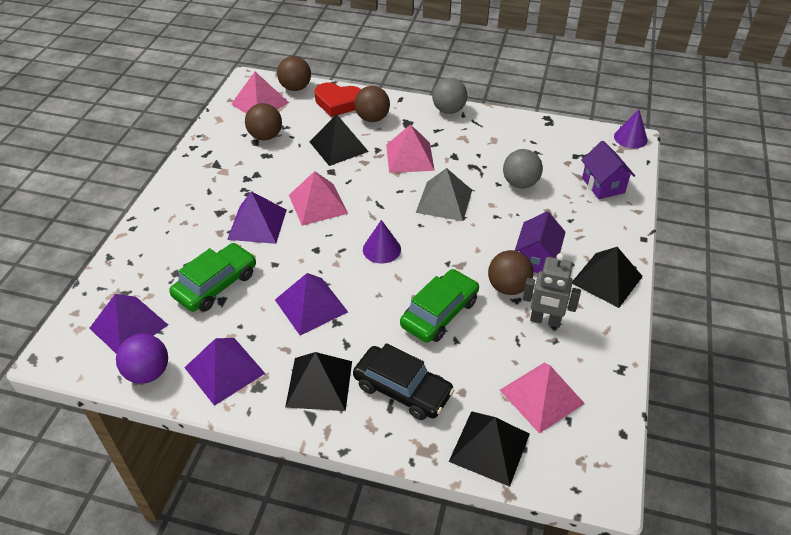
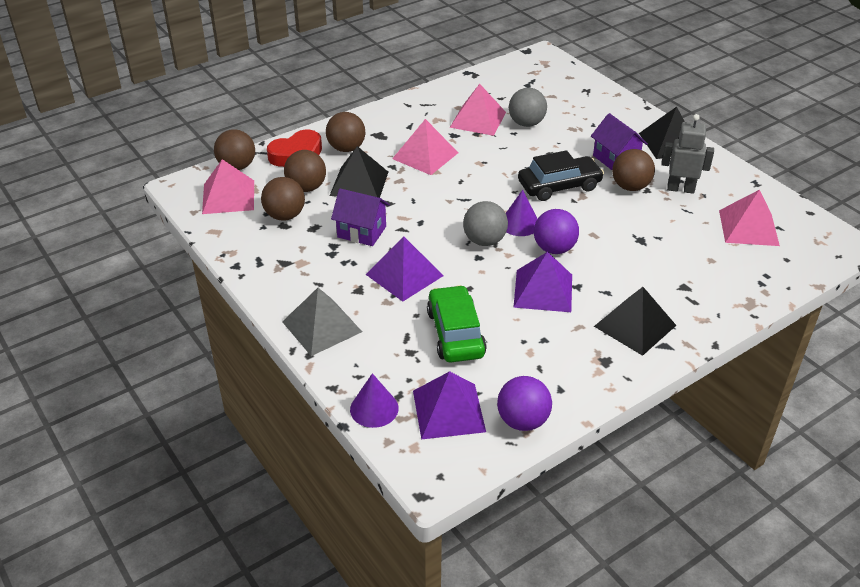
camera: 50 degrees left, 5 degrees down
(224, 370) = (567, 372): purple pyramid -> none
(306, 127) = (306, 188): none -> brown ball
(318, 204) = (421, 229): pink pyramid -> pink pyramid (478, 119)
(370, 285) = (554, 248): none -> purple ball
(402, 389) = (682, 286): black car -> black car (559, 186)
(439, 313) = (622, 231): green car -> none
(444, 201) = (501, 166): grey pyramid -> grey pyramid (322, 326)
(448, 110) = (392, 108): grey ball -> grey ball (484, 241)
(489, 447) = (773, 273): black pyramid -> none
(545, 320) = (680, 189): grey robot -> grey robot turned 135 degrees counterclockwise
(603, 185) = (574, 92): purple house -> purple house (361, 232)
(630, 138) = (539, 54): purple cone -> purple cone (374, 408)

